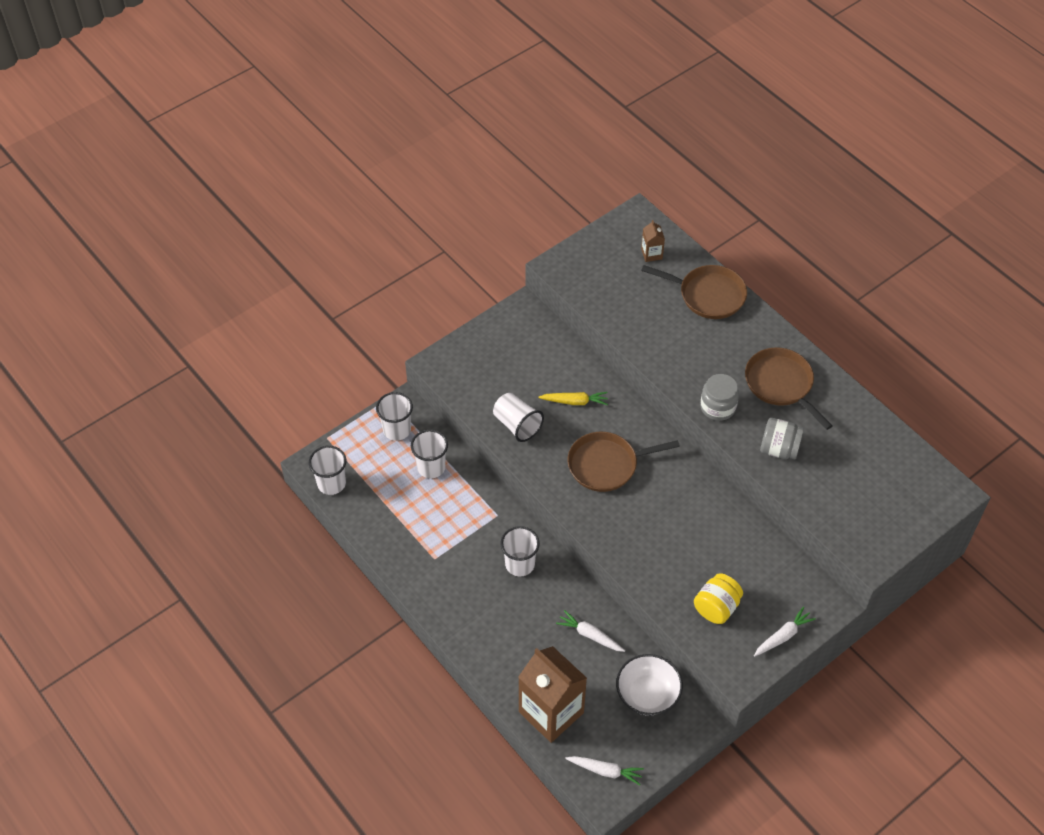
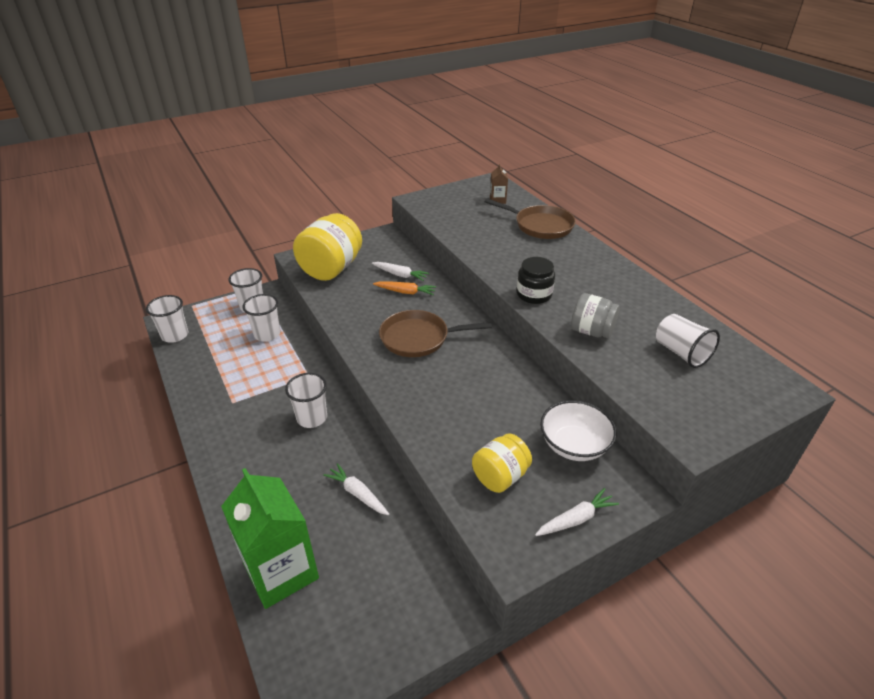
camera: 10 degrees right, 15 degrees down
(481, 377) = (331, 269): none -> yellow jar
(517, 425) = (347, 301): white cup -> white cup (681, 353)
(551, 712) = (281, 571): brown carton -> green carton
(574, 401) = (405, 292): yellow carrot -> orange carrot
(605, 771) = (318, 659): white carrot -> white carrot (400, 275)
(647, 694) = (402, 569): white bowl -> white bowl (574, 445)
(718, 407) = (534, 294): grey jar -> black jar
(780, 384) = (599, 285): brown pan -> none

